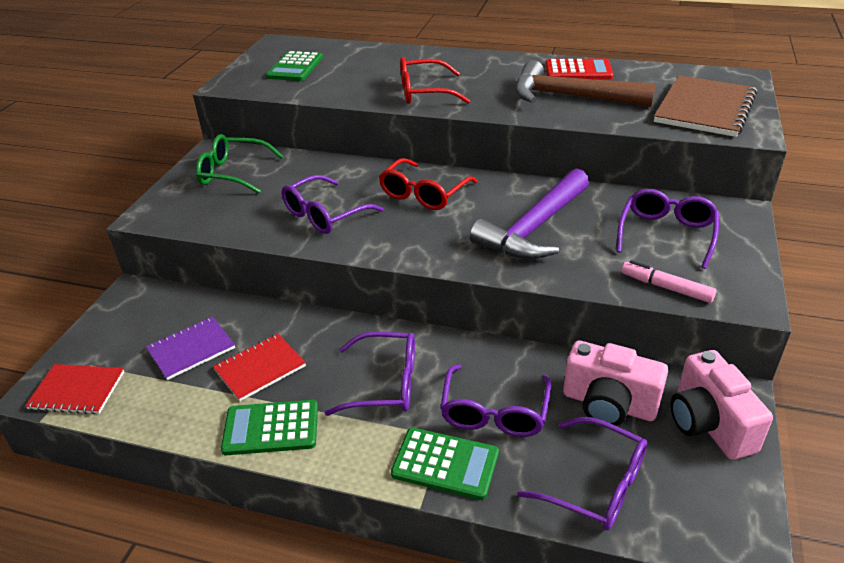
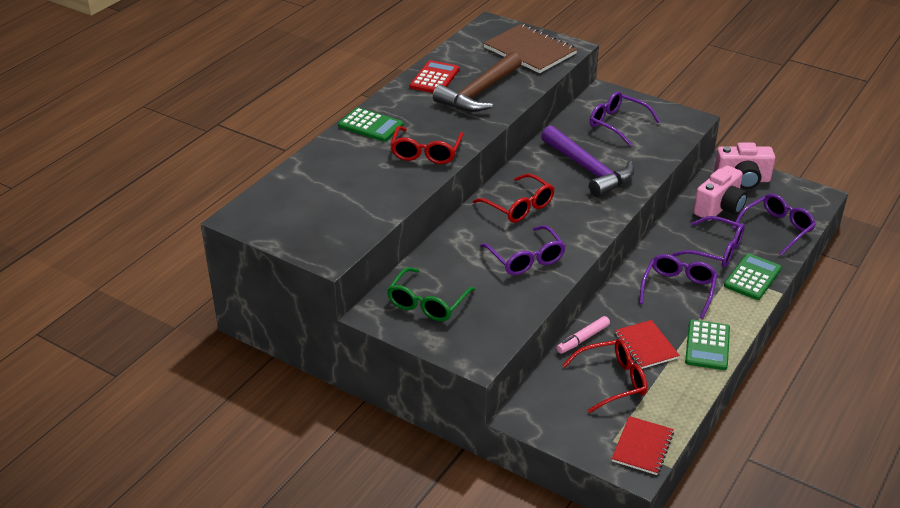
camera: 75 degrees left, 0 degrees up
(191, 349) = (612, 381): purple notebook -> red glasses
(295, 67) = (317, 212): green calculator -> green calculator (370, 125)
(666, 288) = (671, 140): pink marker -> pink marker (583, 339)

